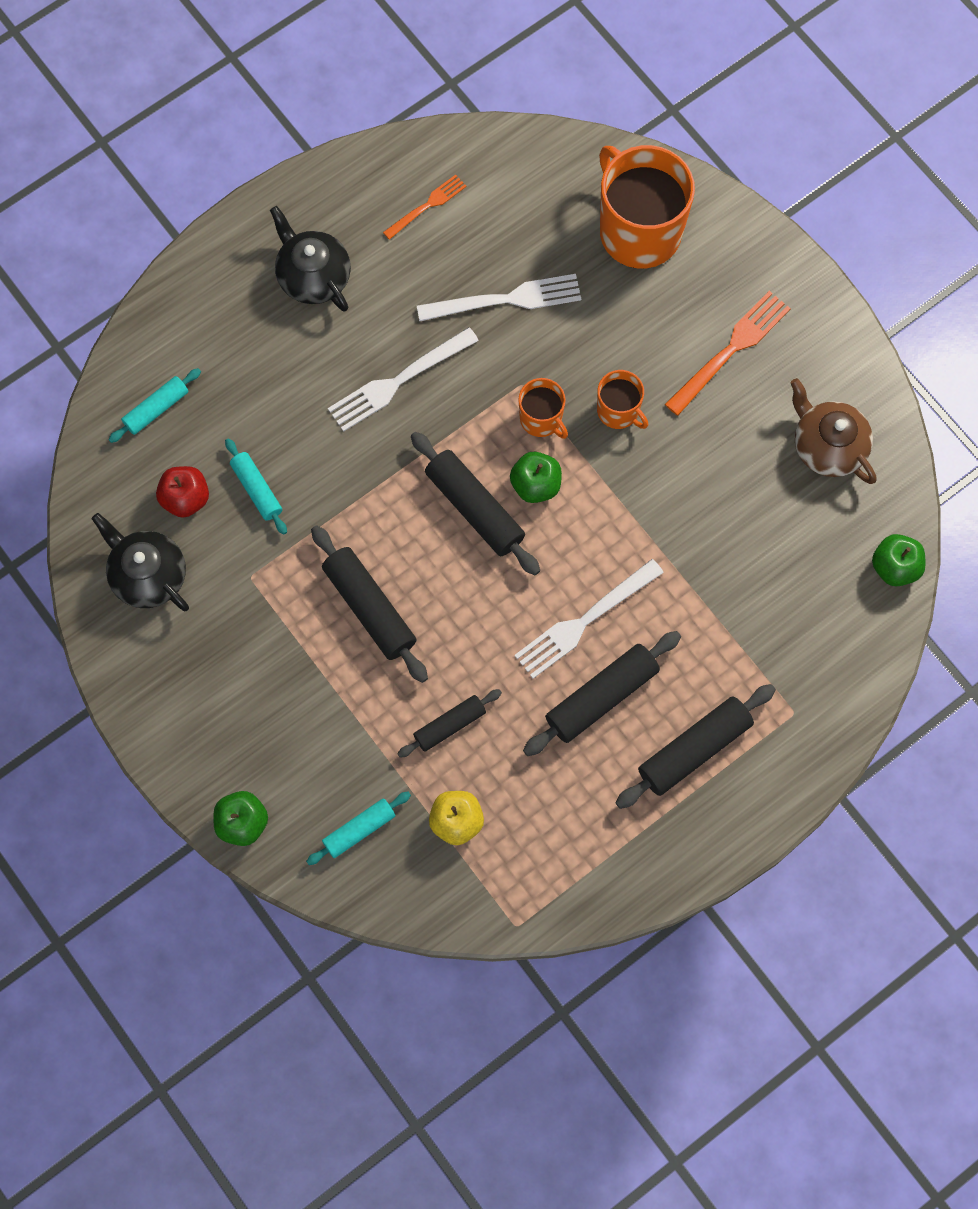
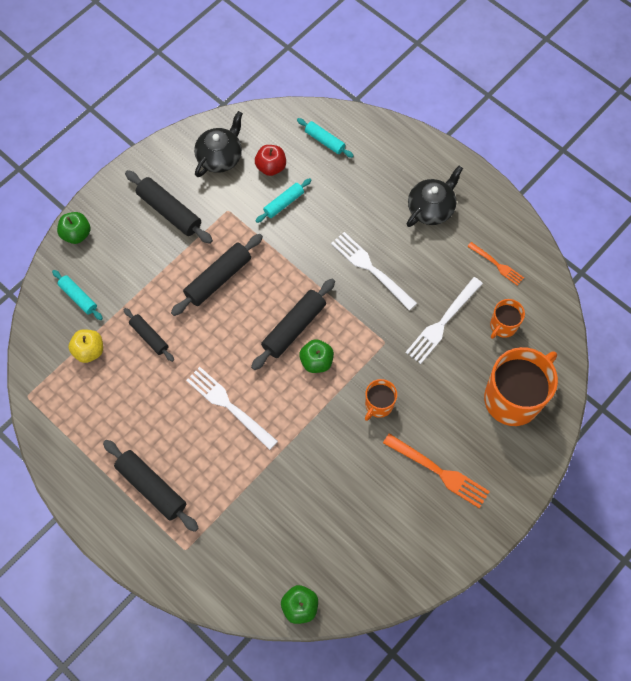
camera: 80 degrees right, 5 degrees down
(506, 299) = (442, 323): white fork -> white fork turned 60 degrees clockwise
(541, 419) = (363, 358): orange mug -> orange mug (503, 326)
(601, 697) = (179, 424): black rolling pin -> black rolling pin (169, 211)
(827, 446) = (381, 548): brown teapot -> none

